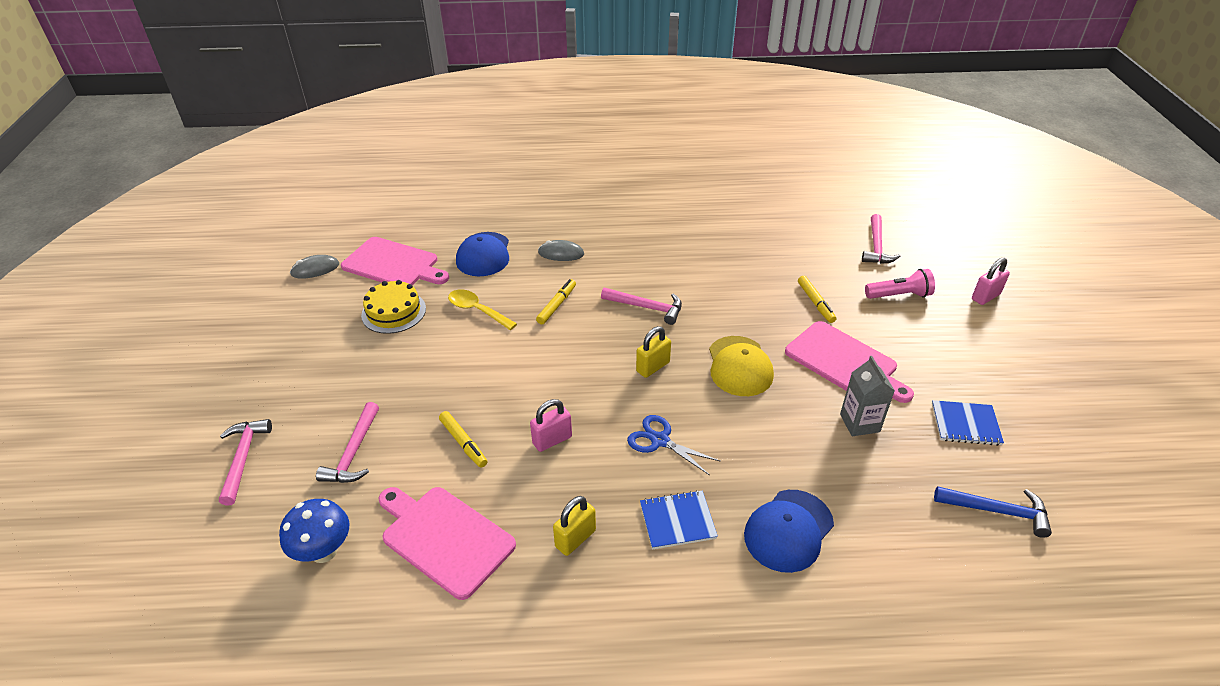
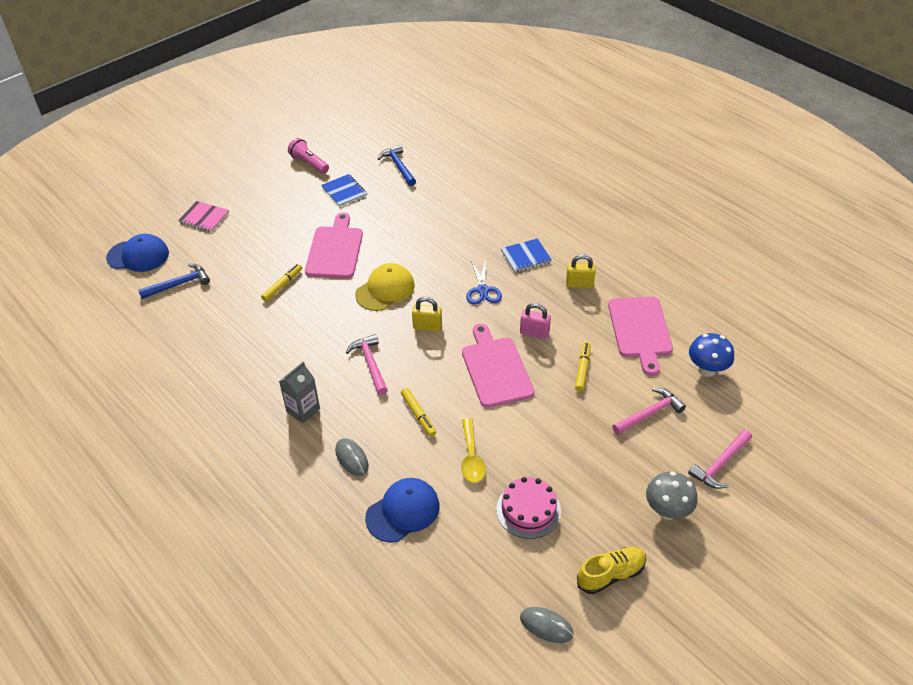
camera: 130 degrees left, 5 degrees up
(273, 386) = (667, 511): none -> grey mushroom
(290, 319) = (610, 574): none -> yellow shoe
(393, 264) = (479, 568): pink cutting board -> pink cutting board (496, 369)
(394, 312) = (528, 510): yellow cake -> pink cake
(556, 305) = (418, 414): yellow marker -> yellow marker turned 105 degrees counterclockwise
(677, 521) = (526, 256): blue notebook -> blue notebook turned 60 degrees counterclockwise
(788, 530) = (486, 220): blue cap -> blue cap (138, 256)
(859, 423) = (384, 225): grey carton -> grey carton (303, 410)
(876, 247) = (179, 284): pink hammer -> blue hammer
(899, 295) = (237, 253): pink flashlight -> pink flashlight (309, 163)
(985, 297) = (204, 218): pink padlock -> pink notebook

